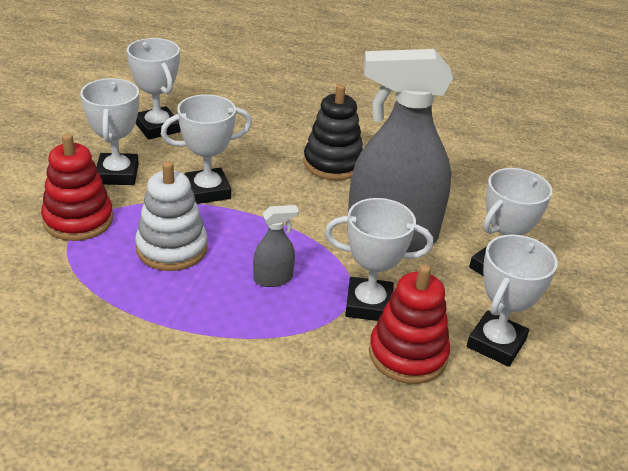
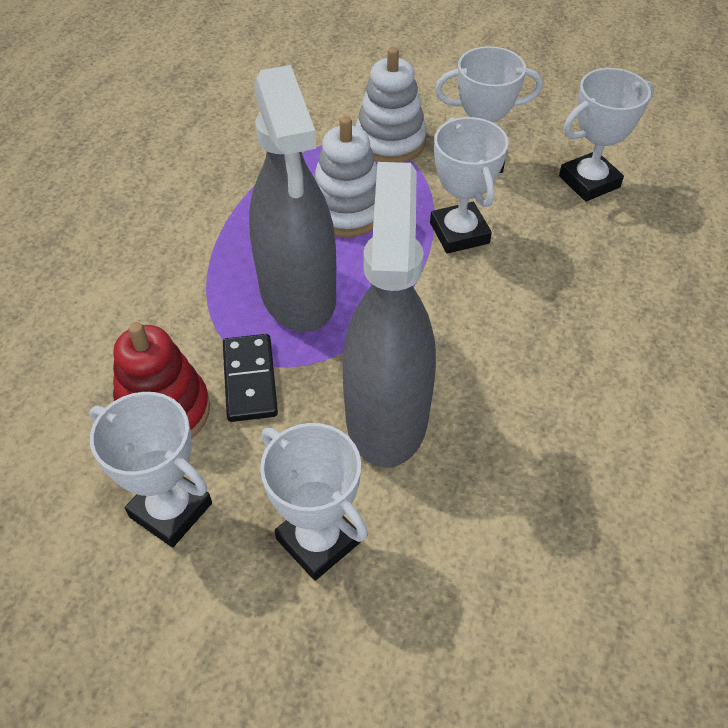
camera: 95 degrees right, 15 degrees up
(78, 220) = (390, 141): red stacking toy -> white stacking toy
(273, 279) = (298, 293): grey spray bottle -> grey spray bottle, size x2.47
(333, 163) = (551, 358): black stacking toy -> none
(368, 305) = (250, 380): white trophy -> black domino

